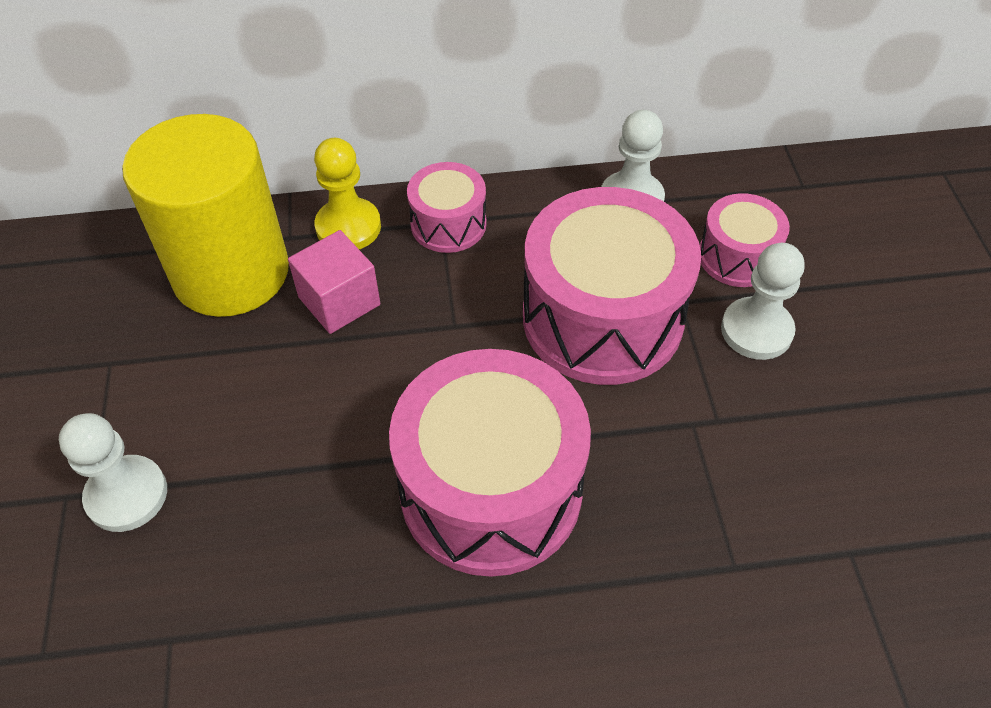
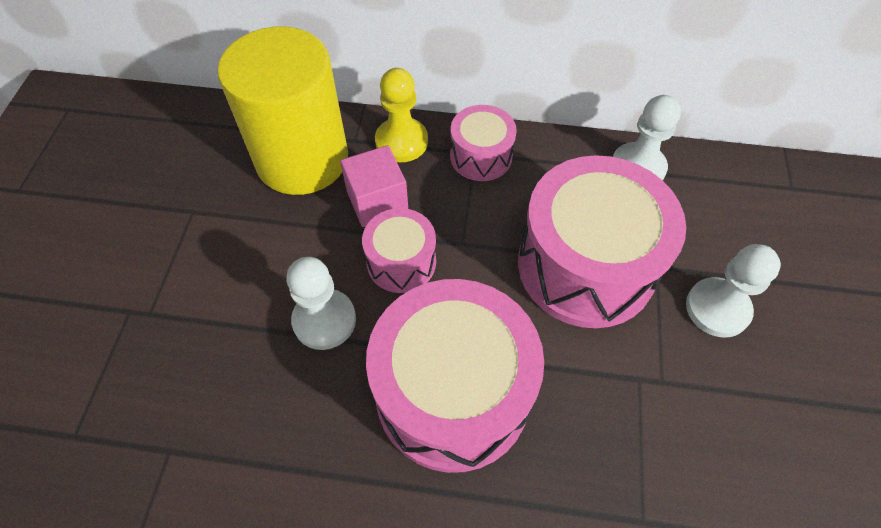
camera: 15 degrees right, 5 degrees up
(127, 495) = (173, 322): white pawn -> white pawn (324, 320)
(737, 257) = (717, 238): pink drum -> pink drum (401, 262)

